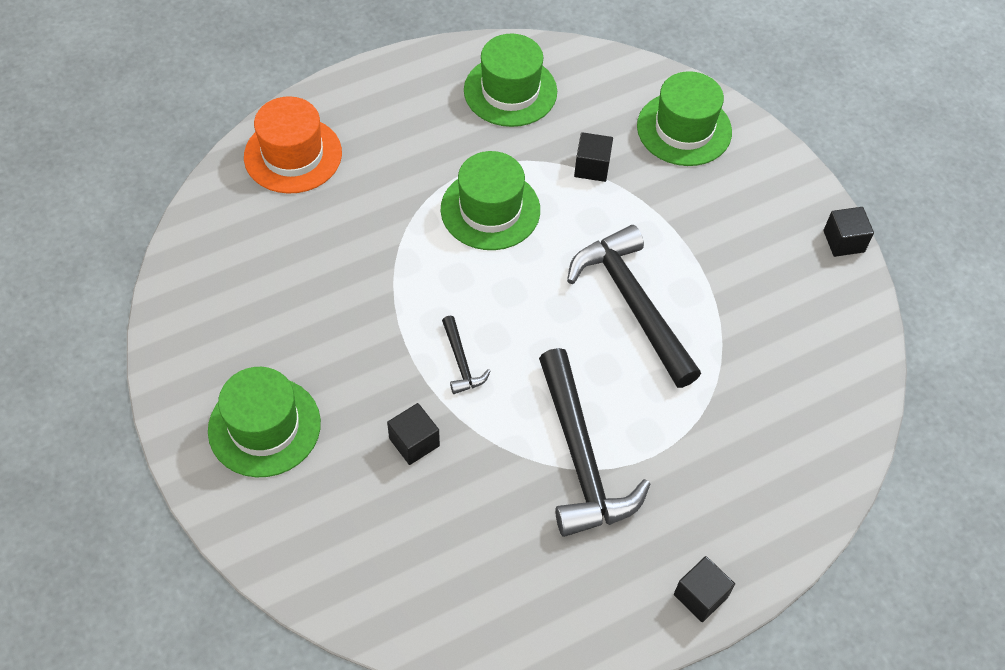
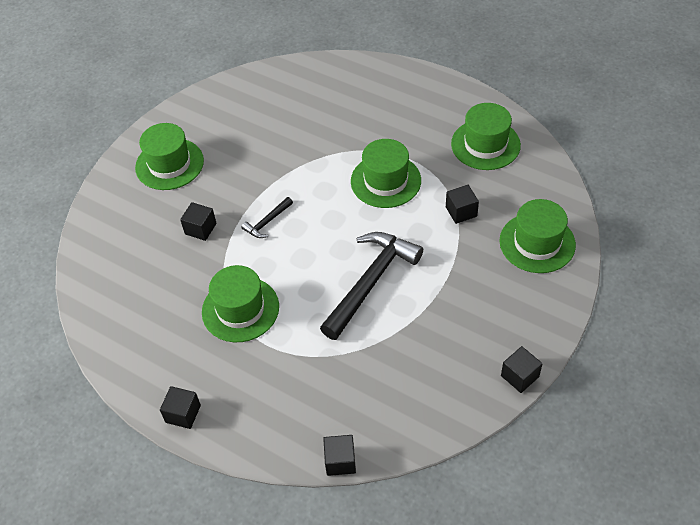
camera: 65 degrees right, 5 degrees down
(293, 155) = (351, 81): orange hat -> none
(581, 458) = (240, 309): black hammer -> green hat
(858, 459) = (340, 461): none -> black cube

